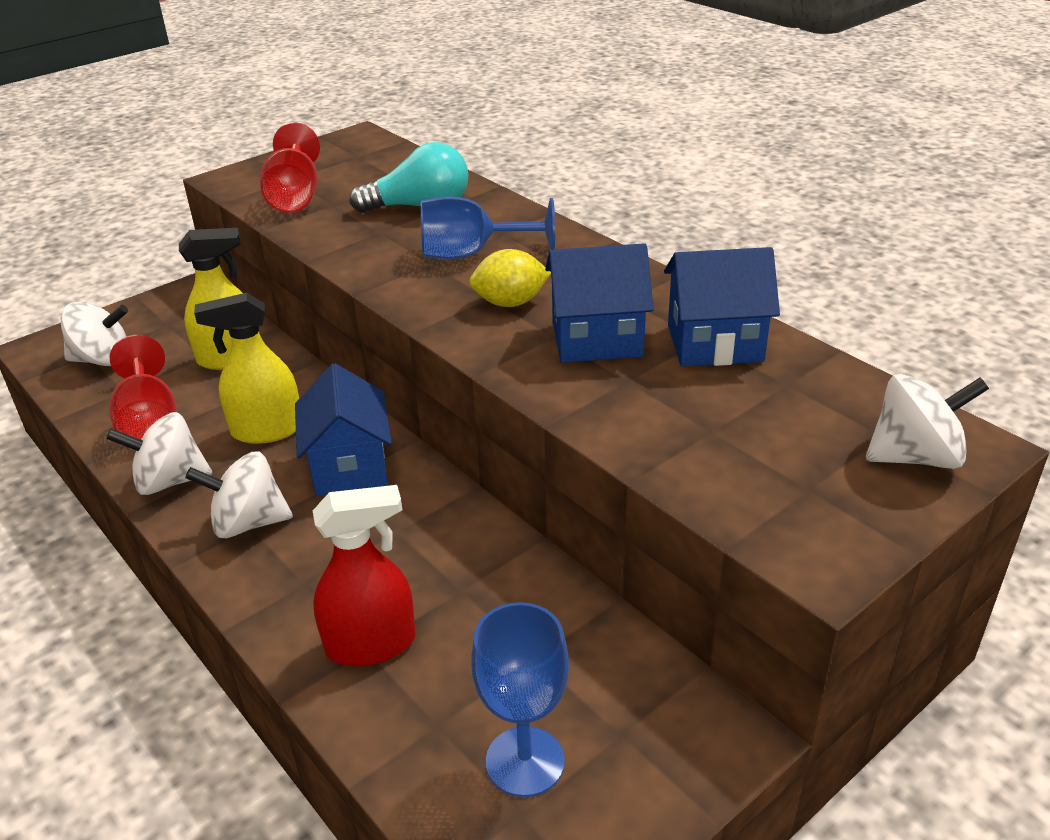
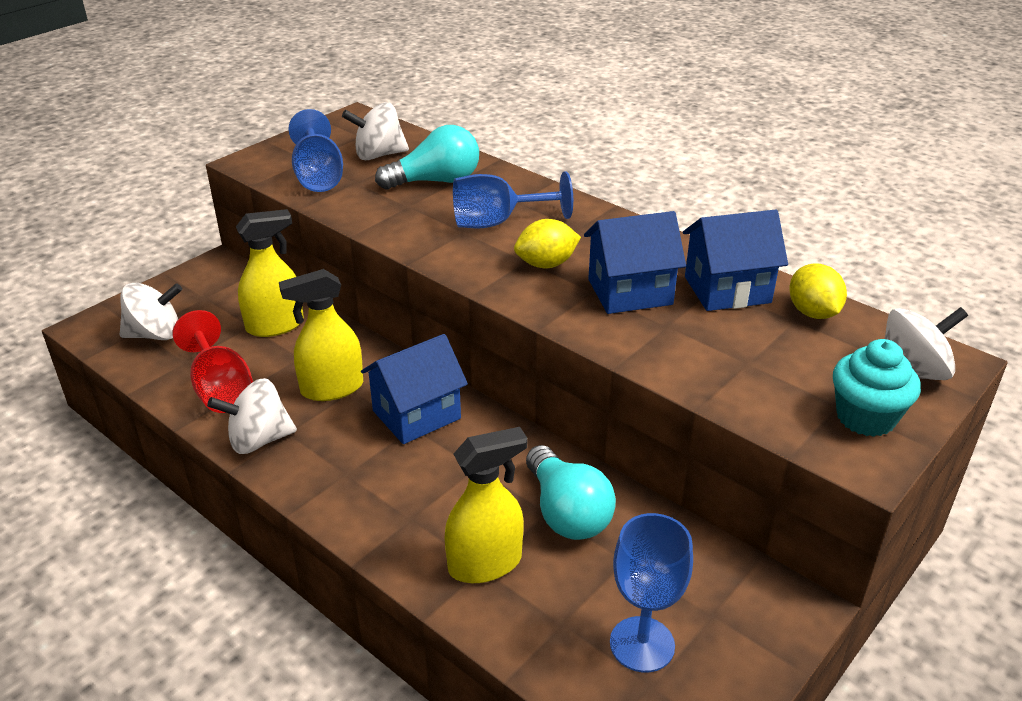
camera: 10 degrees left, 0 degrees up
(248, 523) = (343, 471): white spinning top -> white spinning top (378, 155)
(295, 196) = (318, 176): red goblet -> blue goblet
(349, 466) = (416, 415): blue house -> blue house turned 75 degrees clockwise
(371, 644) = (485, 563): red spray bottle -> yellow spray bottle
(484, 593) = (567, 512): none -> turquoise light bulb
(812, 376) = (813, 313): none -> yellow lemon
(839, 508) = (865, 417): none -> turquoise cupcake

